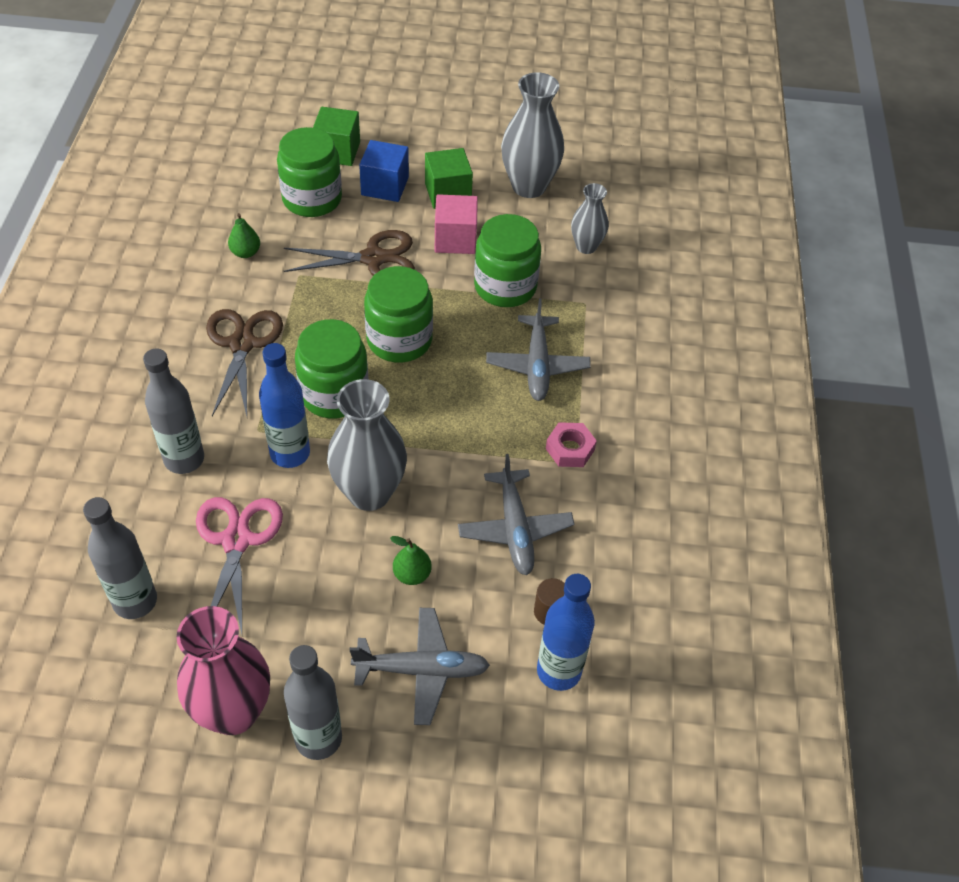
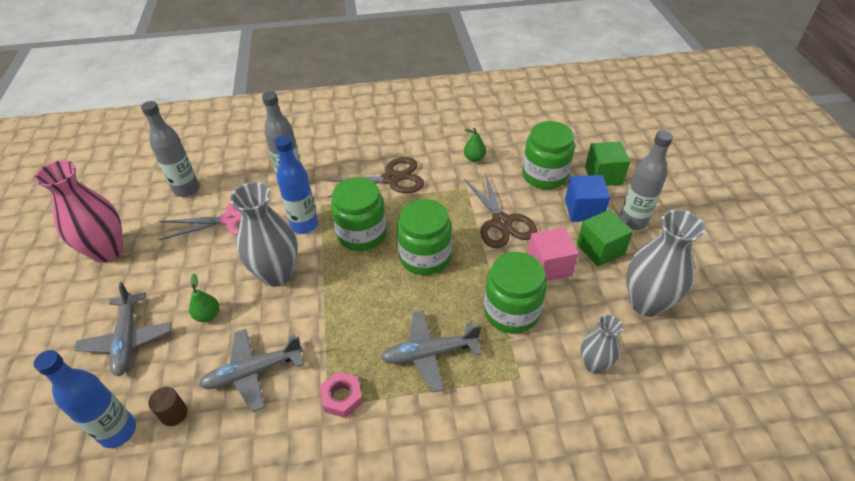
camera: 80 degrees right, 5 degrees down
(318, 738) = (82, 296): grey bottle -> grey bottle (633, 221)

